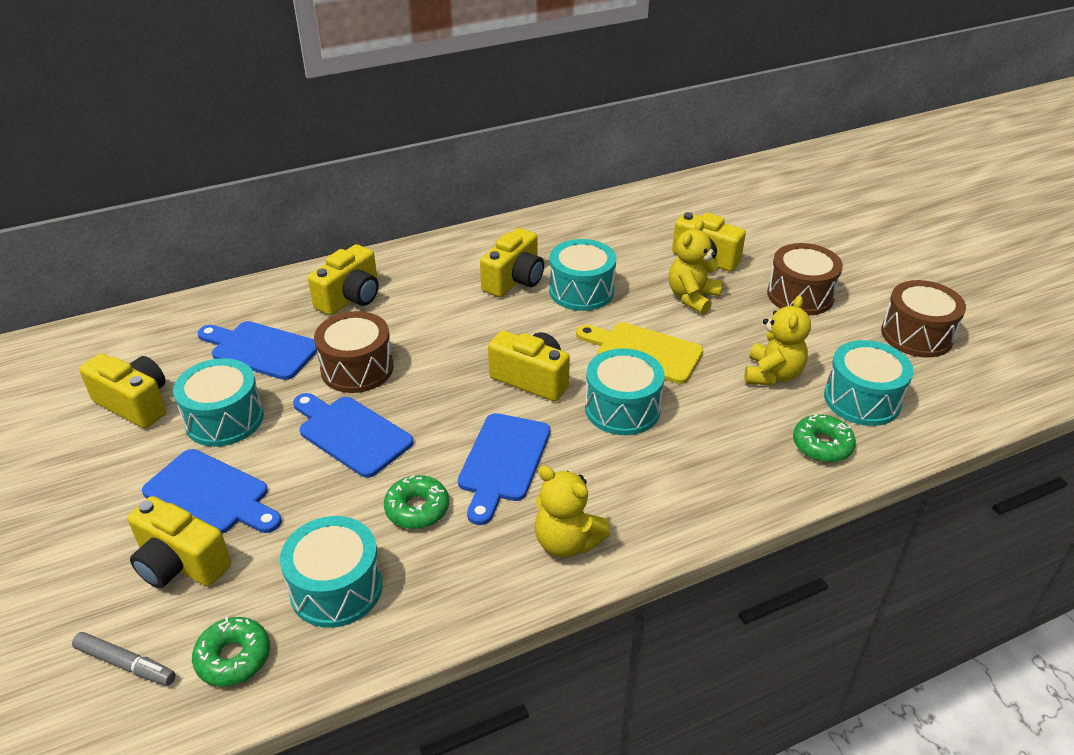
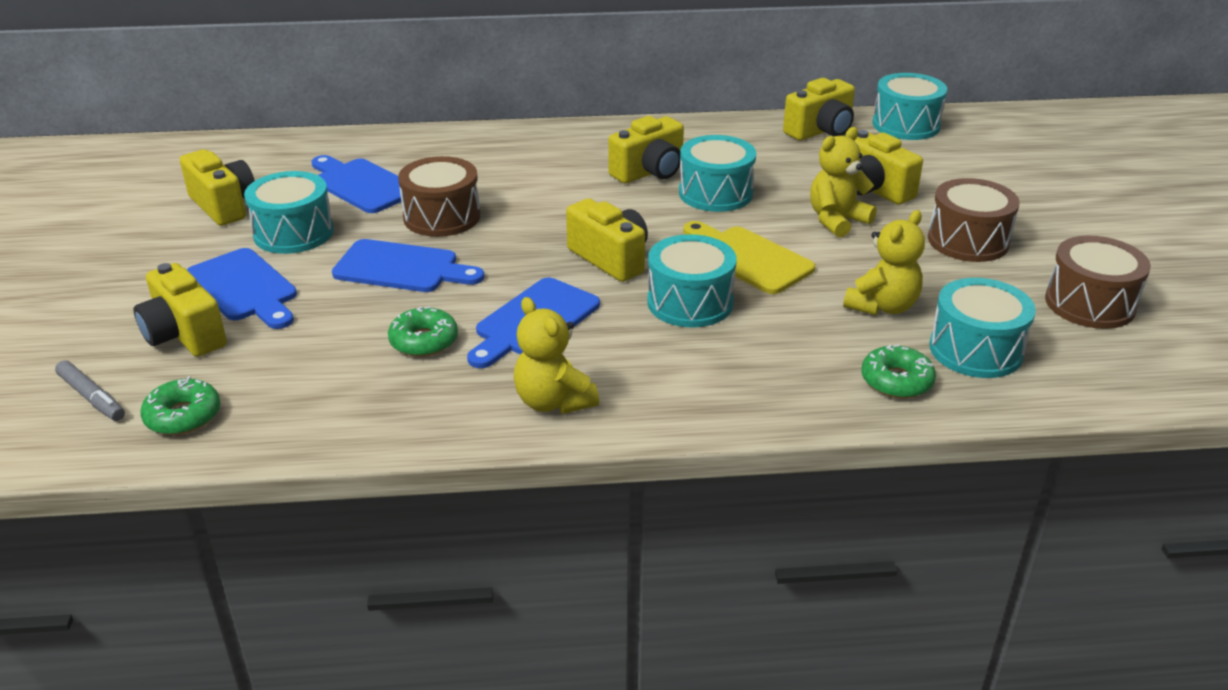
camera: 20 degrees right, 5 degrees down
(336, 588) = (307, 386): turquoise drum -> turquoise drum (906, 125)
(350, 298) = (473, 158): yellow camera -> yellow camera (821, 131)
(351, 434) = (401, 268): blue cutting board -> blue cutting board turned 135 degrees clockwise

